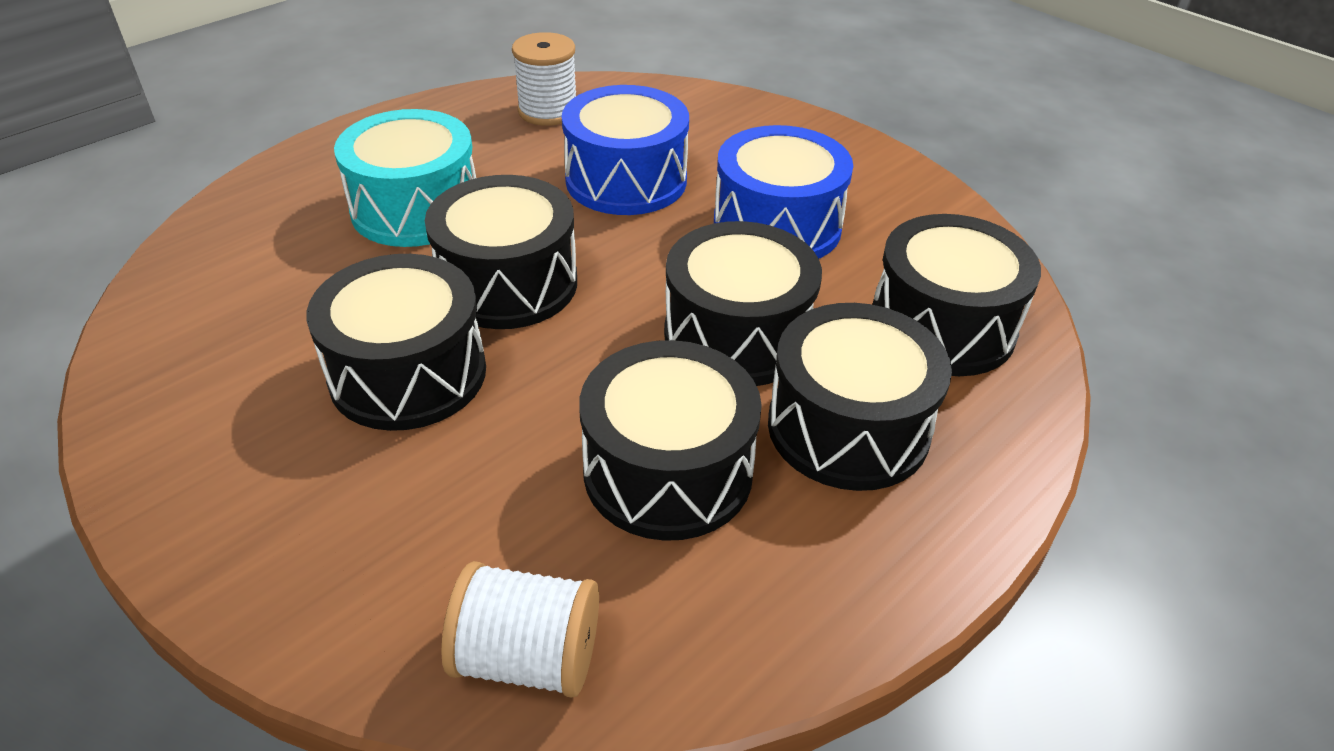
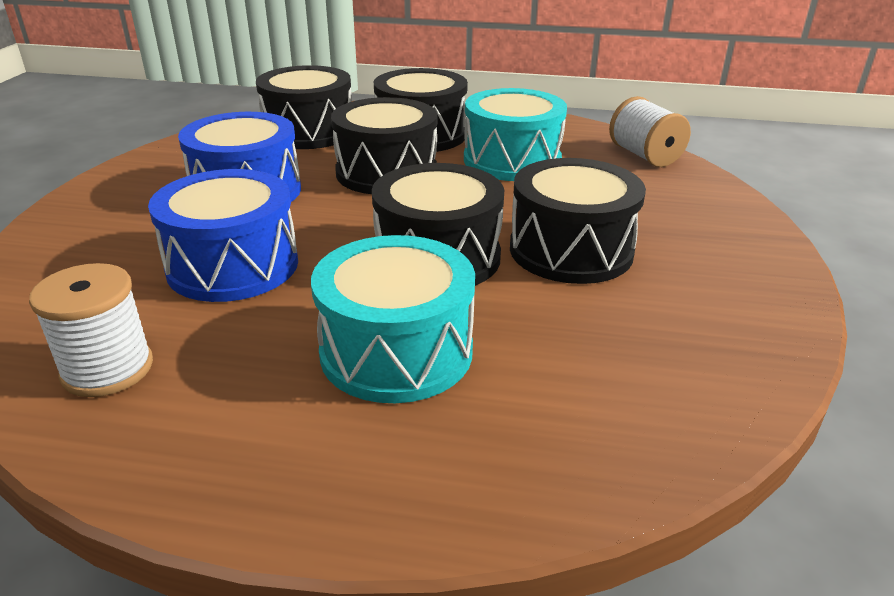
camera: 125 degrees left, 10 degrees down
(668, 471) = (512, 160): black drum -> turquoise drum

